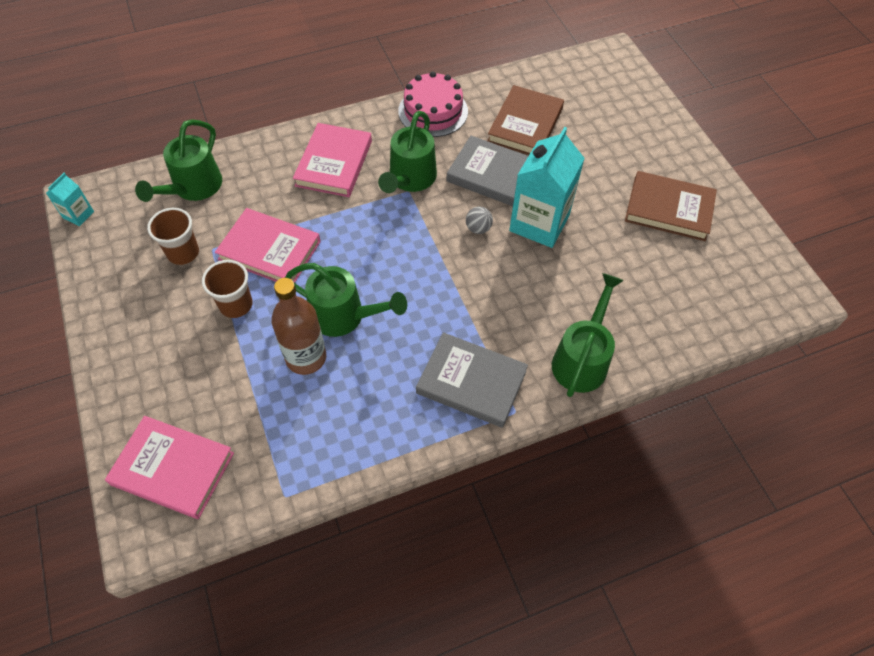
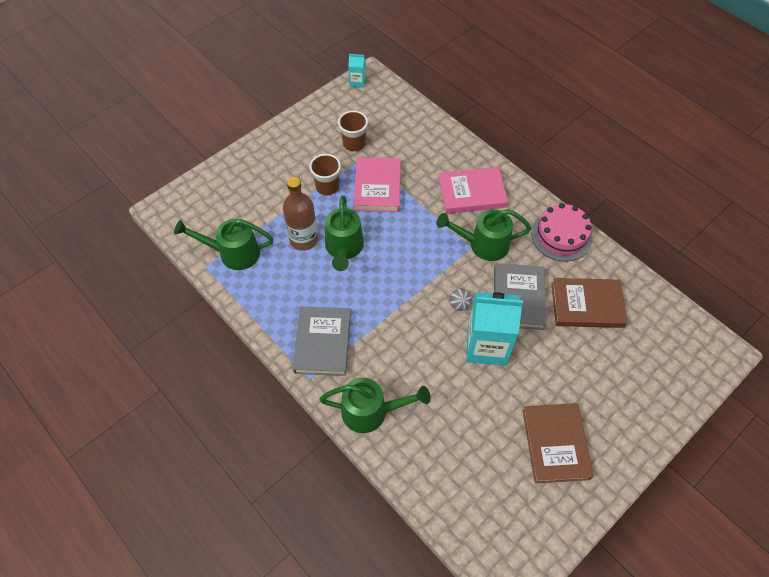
camera: 70 degrees right, 0 degrees up
(173, 469) = (205, 204): pink book -> none
(193, 188) = (407, 126): green watering can -> green watering can (233, 253)

